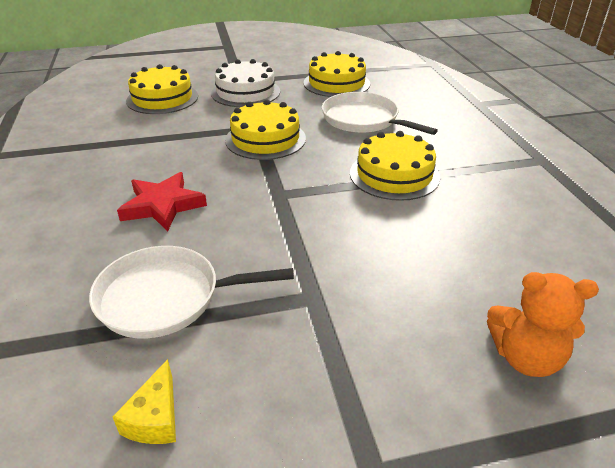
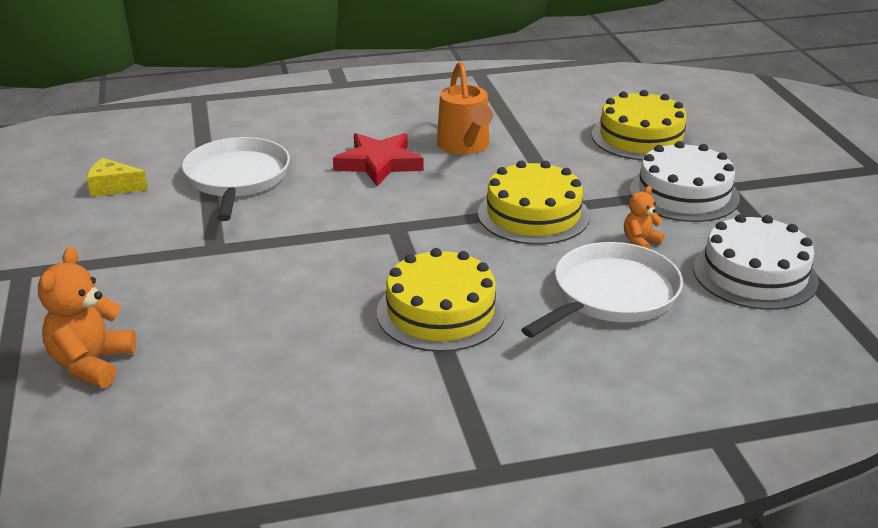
camera: 90 degrees right, 5 degrees down
(147, 163) = (465, 146): none -> orange watering can
(303, 108) = (640, 242): none -> orange teddy bear
(336, 83) = (754, 274): yellow cake -> white cake

